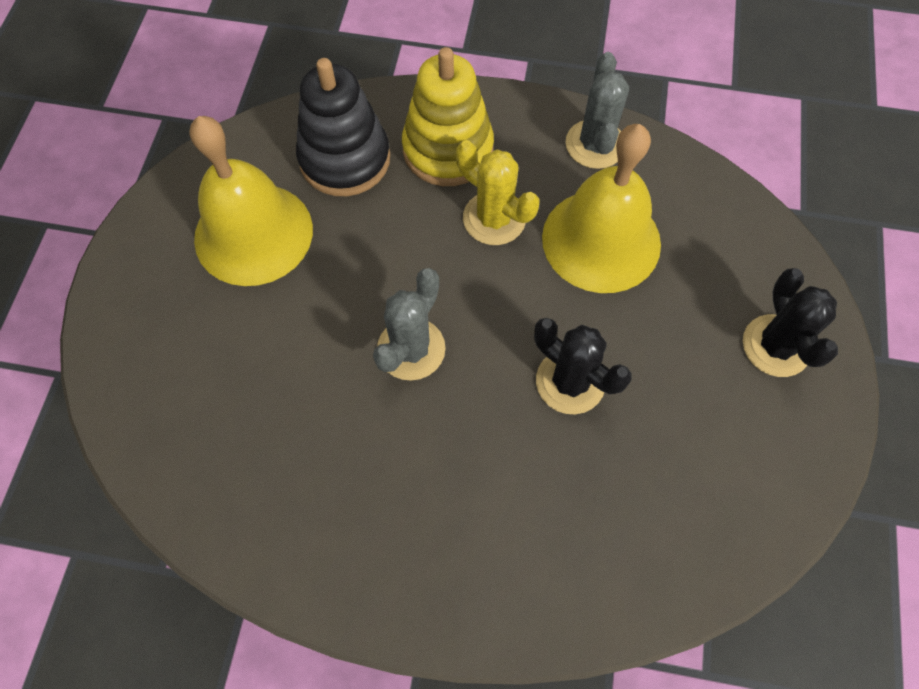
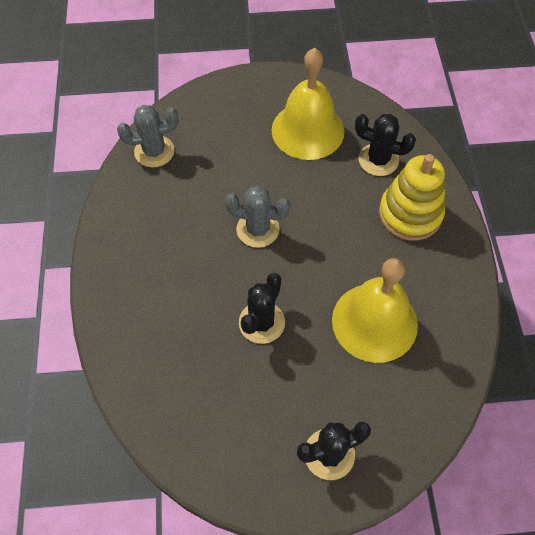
camera: 75 degrees right, 5 degrees down
(345, 159) = (378, 160): black stacking toy -> black cactus
(494, 218) = (366, 253): yellow cactus -> none
(595, 144) = (454, 303): grey cactus -> grey cactus (154, 151)

